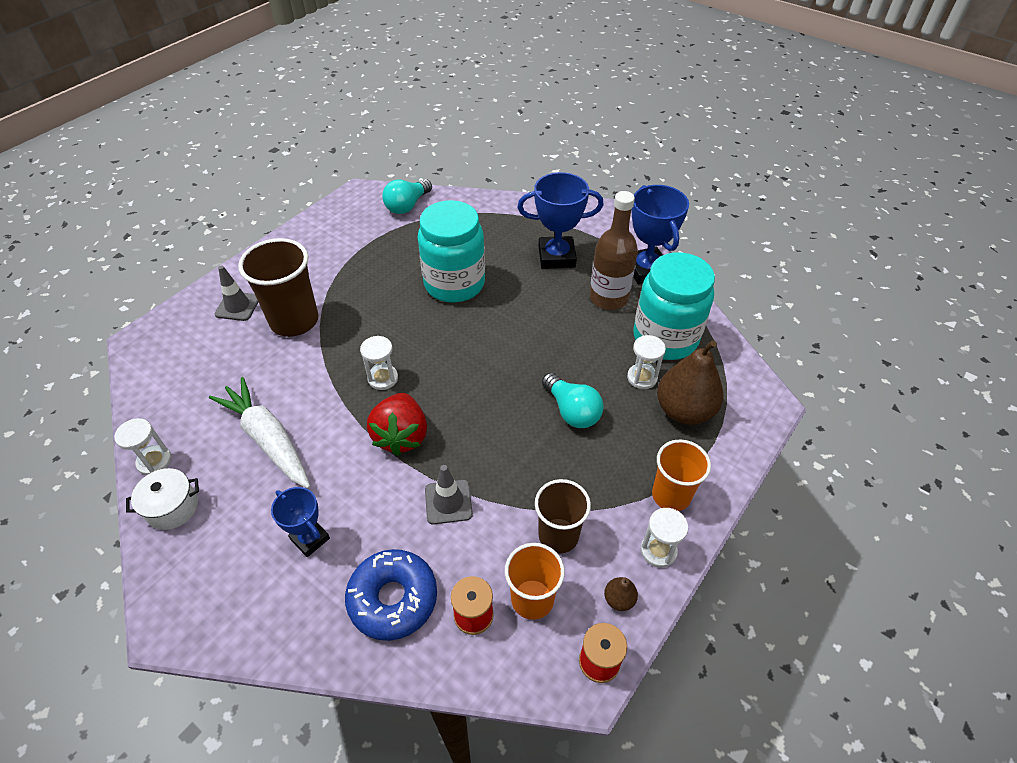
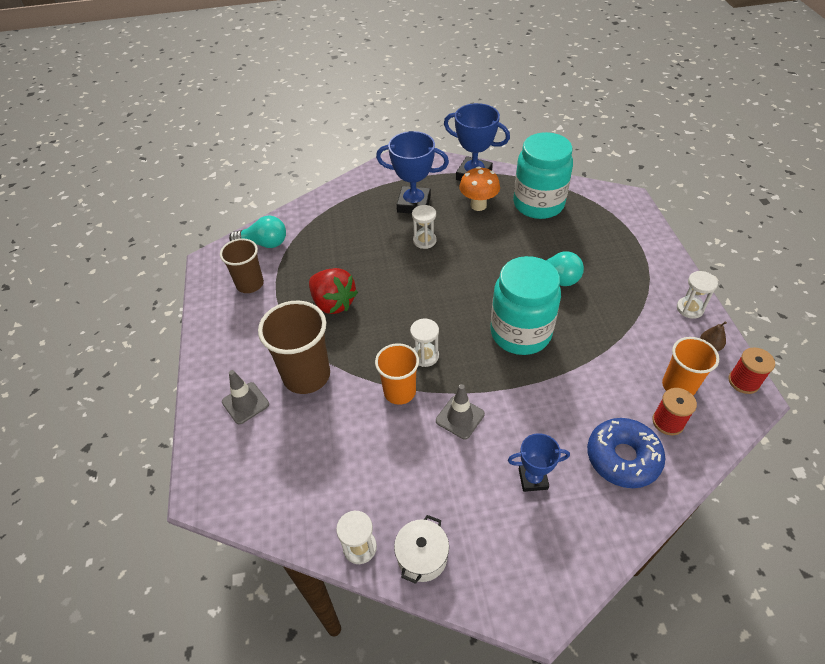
camera: 45 degrees left, 0 degrees up
(268, 439) = (413, 456): white carrot -> none
(401, 436) = (489, 376): red strawberry -> red strawberry (333, 303)
(407, 206) = (264, 243): turquoise light bulb -> turquoise light bulb turned 75 degrees counterclockwise
(448, 502) = (569, 383): grey traffic cone -> grey traffic cone (460, 417)
(454, 284) = (377, 266): turquoise jar -> turquoise jar (520, 333)
(556, 256) = (414, 204): blue trophy -> blue trophy turned 60 degrees clockwise
(558, 535) = (642, 345): brown cup -> brown cup (250, 284)
(608, 298) = (478, 205): brown bottle -> orange mushroom
(642, 377) = (558, 233): white hourglass -> white hourglass (424, 241)
(671, 495) = (656, 278): orange cup -> orange cup (399, 392)
(684, 410) = (601, 233): brown pear -> none

